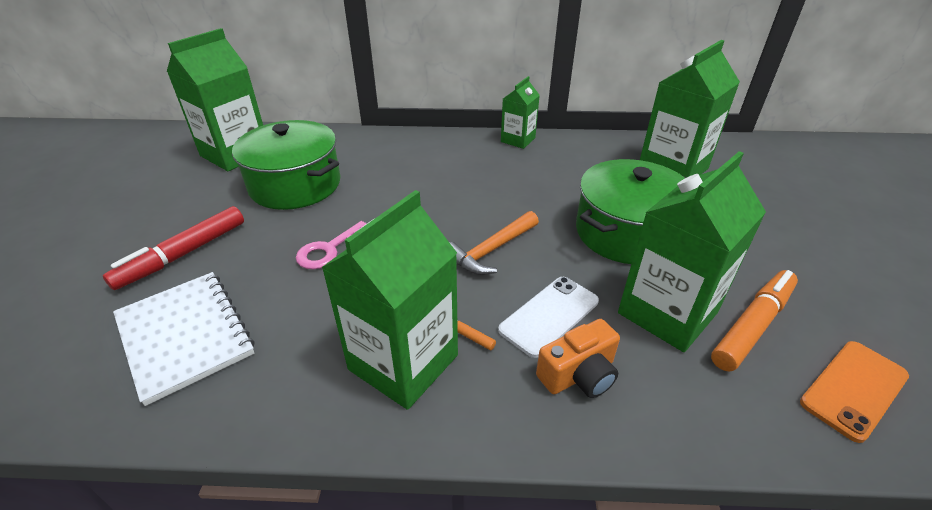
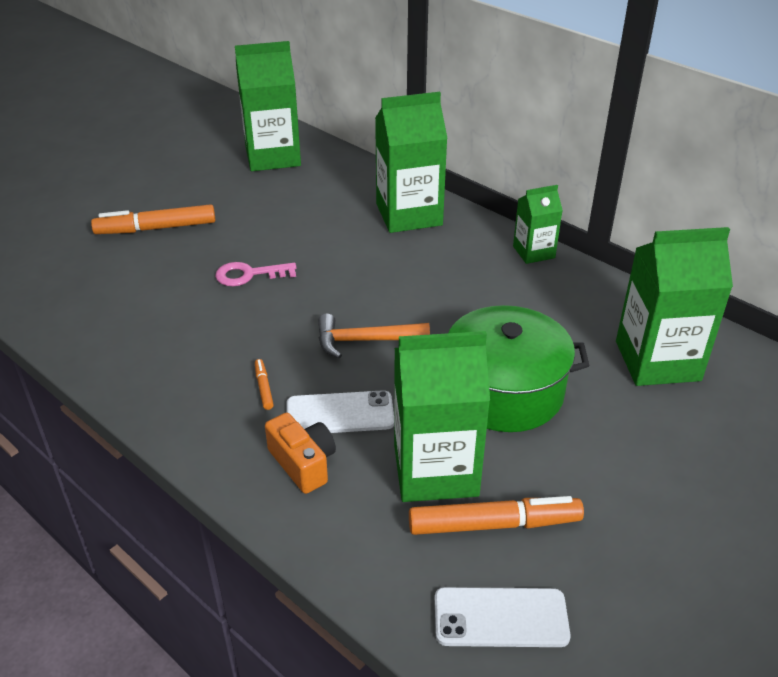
camera: 40 degrees right, 0 degrees up
(183, 254) = (156, 228): red marker -> orange marker
(185, 335) = (104, 287): white notebook -> none
(295, 185) = (285, 207): green pot -> none
(403, 362) = (203, 382): green carton -> green carton (409, 214)
(579, 374) = (303, 463): orange camera -> orange camera turned 135 degrees counterclockwise
(854, 389) = (500, 618): orange phone -> white phone

